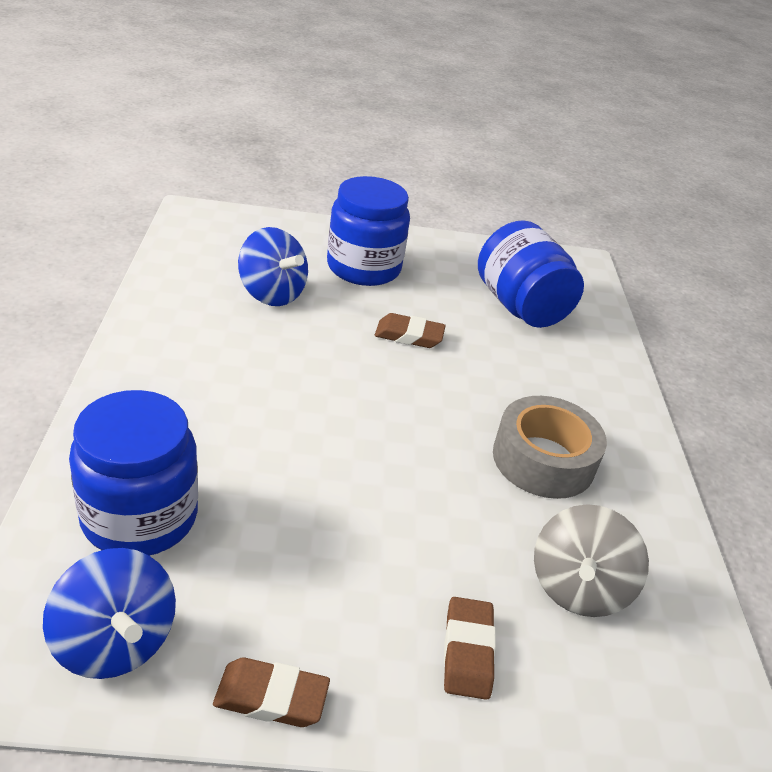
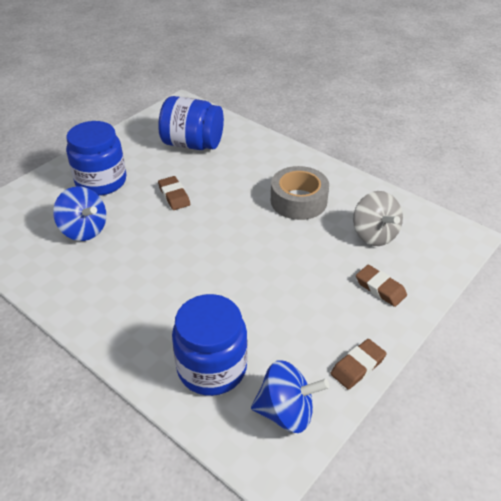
camera: 45 degrees left, 5 degrees up
(271, 294) = (84, 230): blue spinning top -> blue spinning top turned 45 degrees clockwise
(409, 335) = (174, 196): brown eraser -> brown eraser turned 75 degrees counterclockwise

